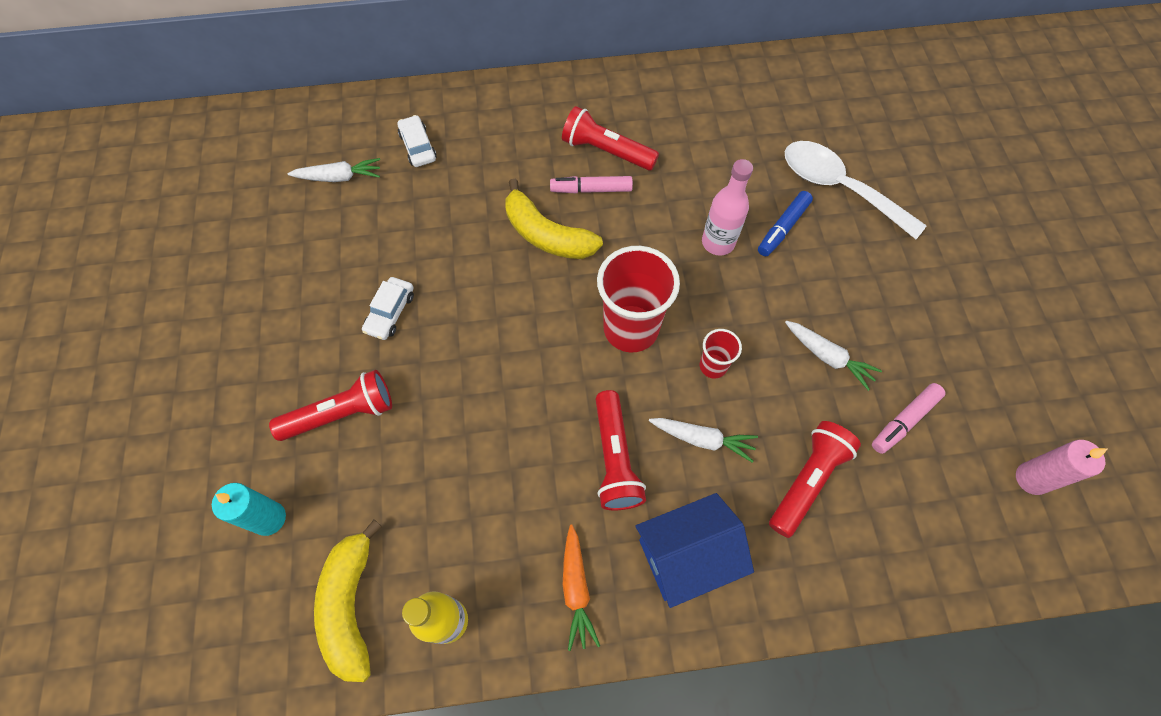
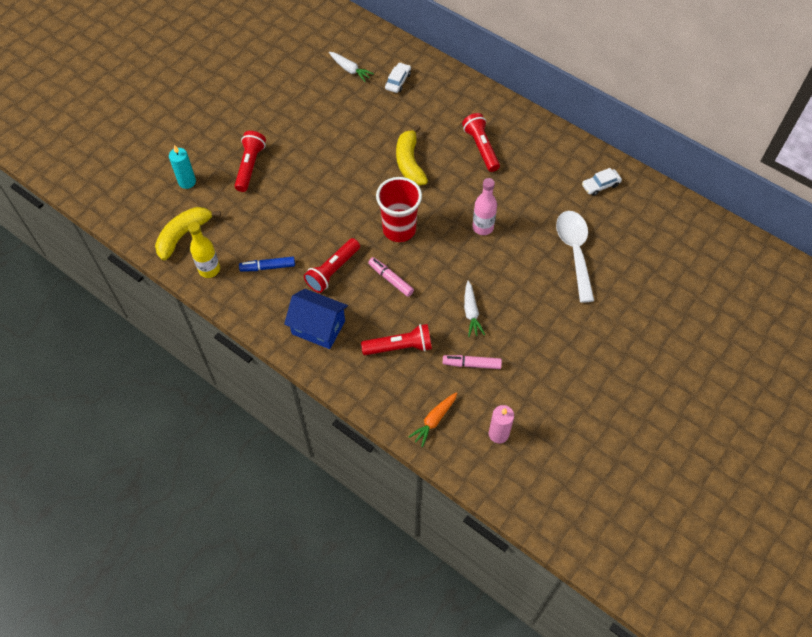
camera: 45 degrees right, 5 degrees down
(341, 414) = (250, 166): red flashlight -> red flashlight turned 105 degrees counterclockwise
(390, 312) = (309, 142): white car -> white car (600, 185)
(576, 589) = (264, 301): orange carrot -> orange carrot (434, 420)
(591, 189) = (453, 159): pink marker -> pink marker (391, 279)
(702, 439) = (376, 295): white carrot -> none
(713, 366) = (415, 273): red cup -> none
(783, 228) = (522, 246): blue marker -> blue marker (268, 267)

